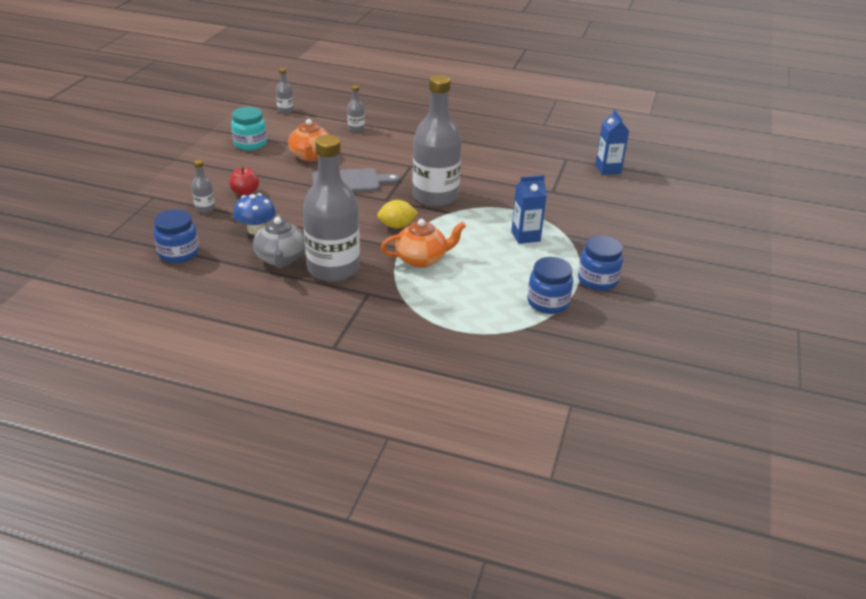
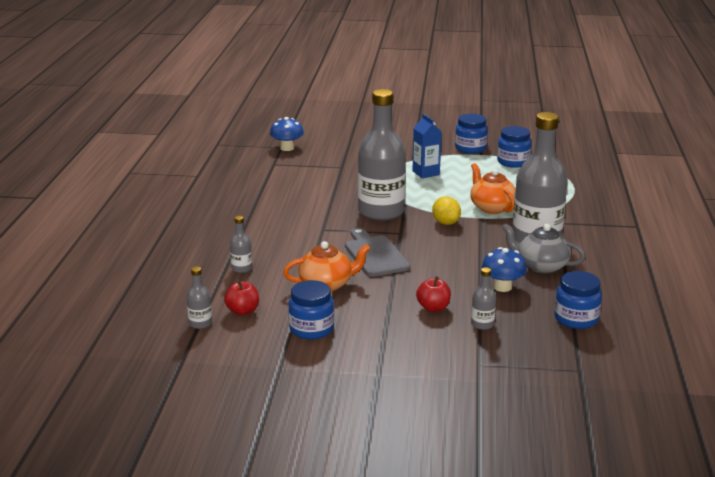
camera: 100 degrees left, 10 degrees down
(250, 144) = (311, 329): turquoise jar -> blue jar
(281, 259) = (541, 266): grey teapot -> grey teapot turned 135 degrees counterclockwise
(292, 124) = (243, 311): none -> red apple
(608, 169) = (287, 148): blue carton -> blue mushroom

